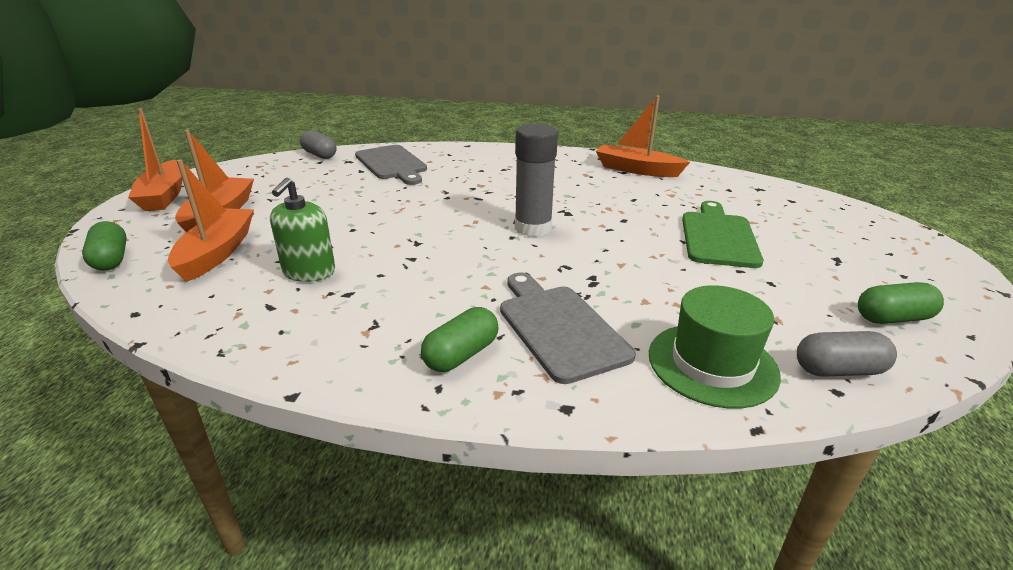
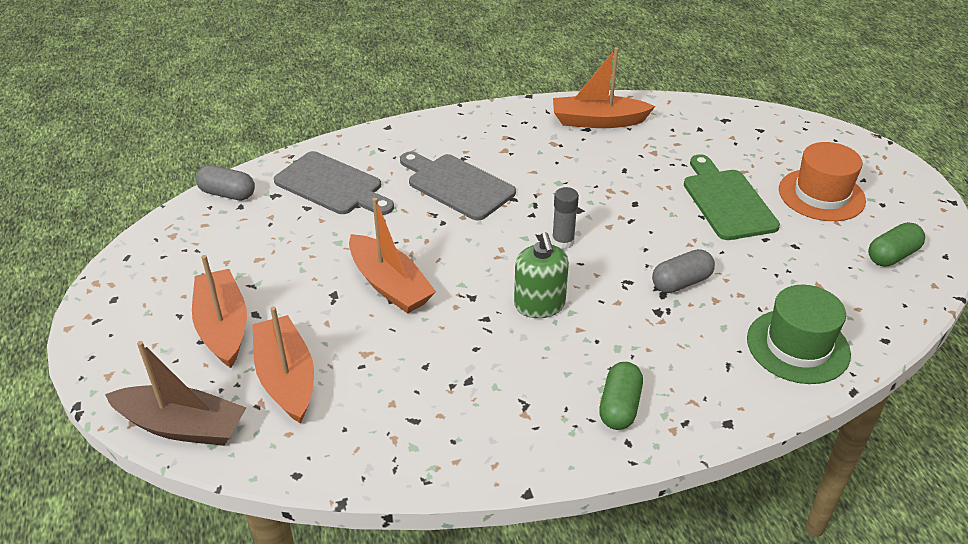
camera: 25 degrees left, 10 degrees up
(111, 259) = (182, 426): green capsule -> brown boat
(164, 195) = (117, 320): orange boat -> orange boat (390, 285)
(309, 272) = (406, 369): green soap dispenser -> green soap dispenser (539, 305)
(533, 228) = (563, 241): grey glue stick -> grey glue stick, size x0.58
(559, 327) = (671, 352): grey cutting board -> grey cutting board (457, 185)
(830, 254) = (821, 195): none -> orange hat
(838, 370) = (878, 320): grey capsule -> grey capsule (681, 282)

